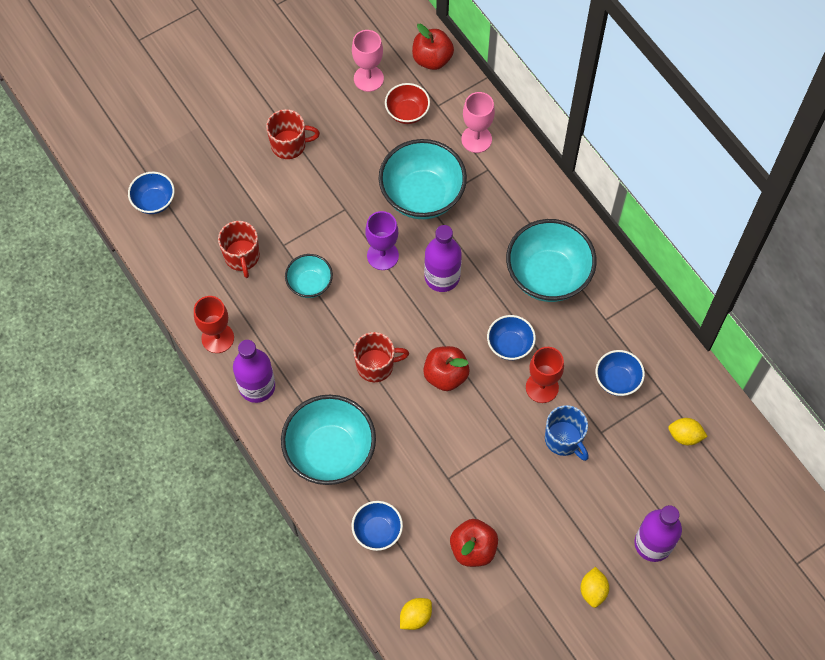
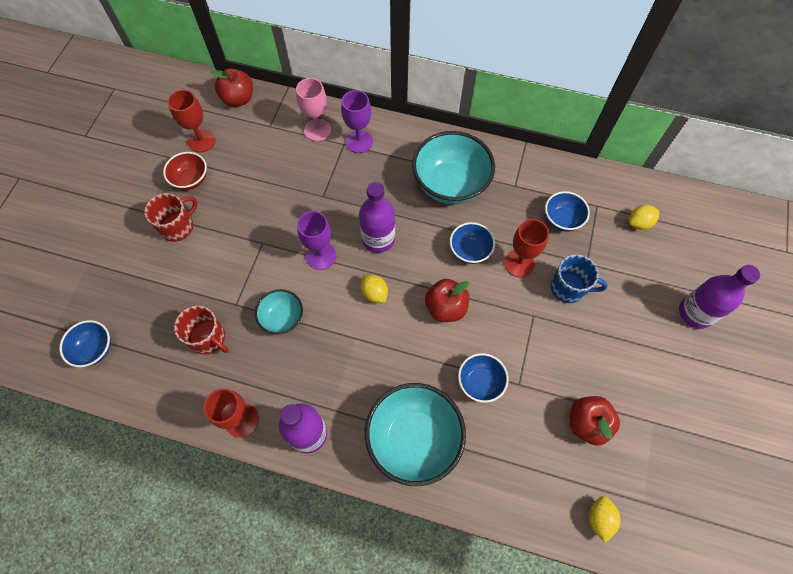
camera: 40 degrees left, 0 degrees up
(368, 78) = (201, 141): pink goblet -> red goblet
(376, 365) = (388, 341): red mug -> none
(377, 531) = (507, 473): blue bowl -> blue bowl (480, 382)
(407, 112) = (251, 145): red bowl -> red bowl (191, 180)
(422, 195) = (312, 193): turquoise bowl -> none
(503, 177) = (359, 141): none -> purple goblet
(593, 590) = (694, 381): yellow lemon -> yellow lemon (374, 293)

